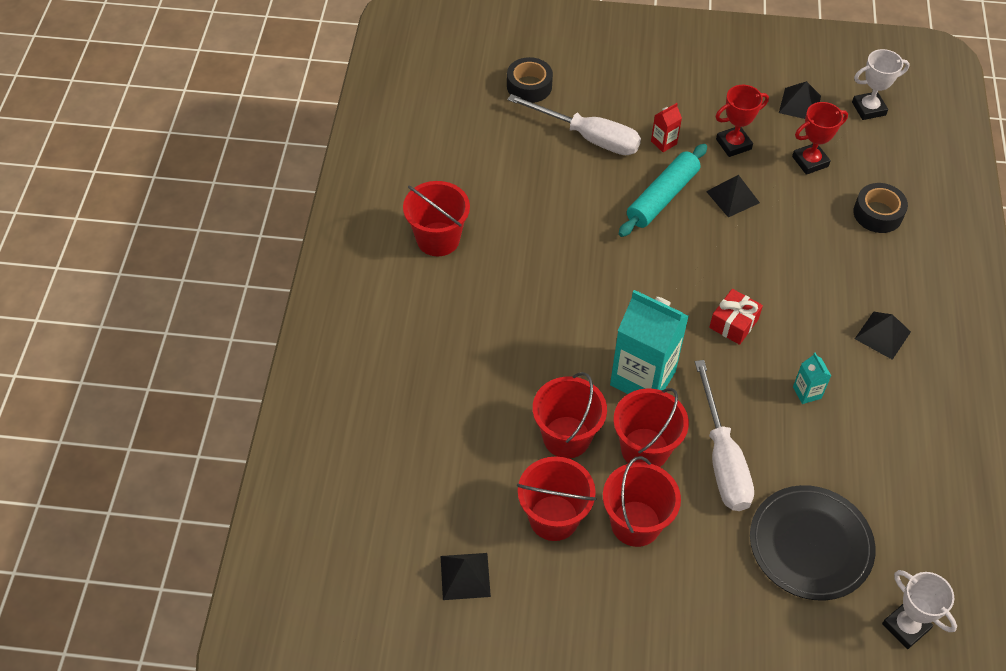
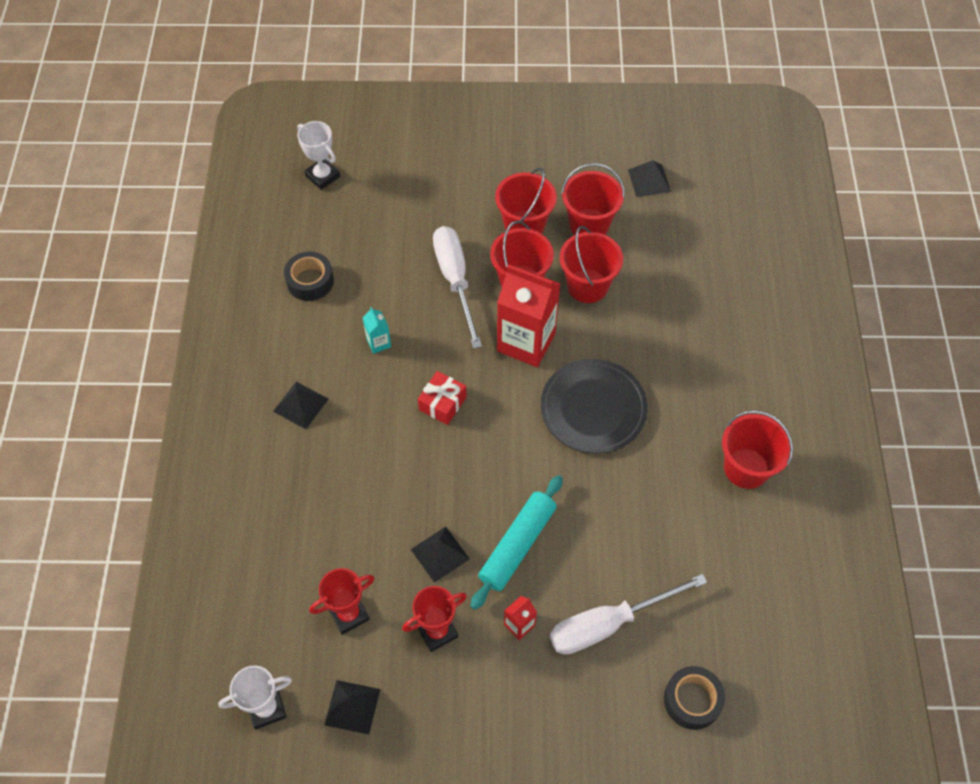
camera: 175 degrees right, 5 degrees up
(588, 137) = (608, 624): white screwdriver -> white screwdriver turned 45 degrees counterclockwise
(642, 378) = (526, 342): turquoise carton -> red carton
(810, 545) = (387, 223): black plate -> black plate (593, 408)
(877, 214) = (282, 547): black tape -> black tape (310, 281)

